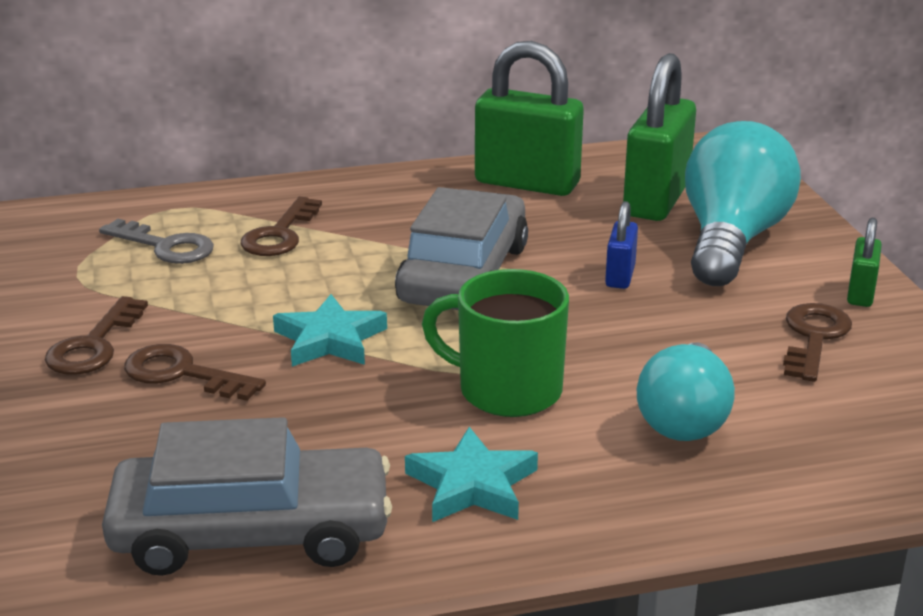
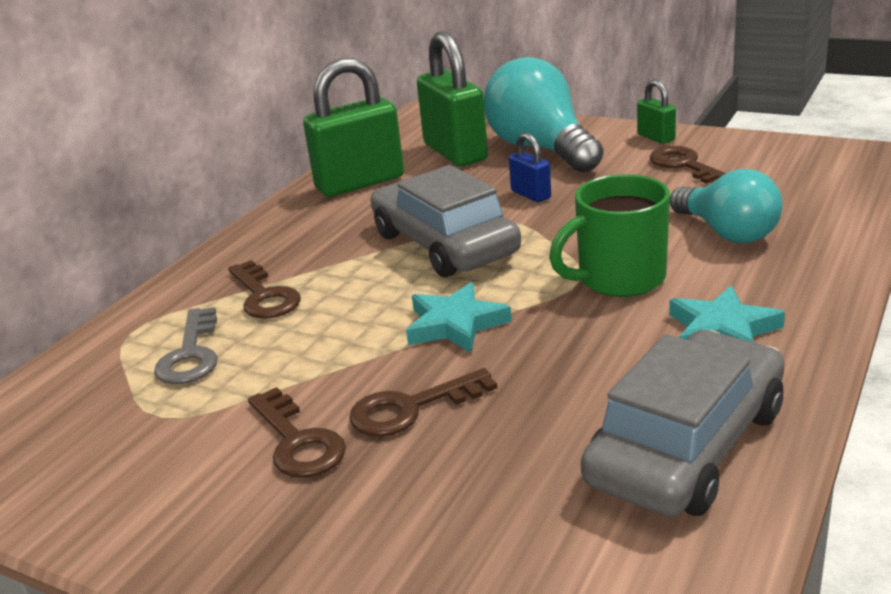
camera: 45 degrees left, 0 degrees up
(165, 246) = (191, 354): grey key -> grey key turned 105 degrees clockwise

